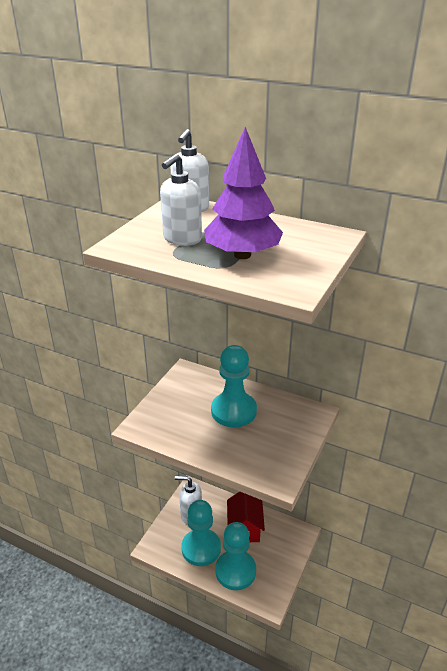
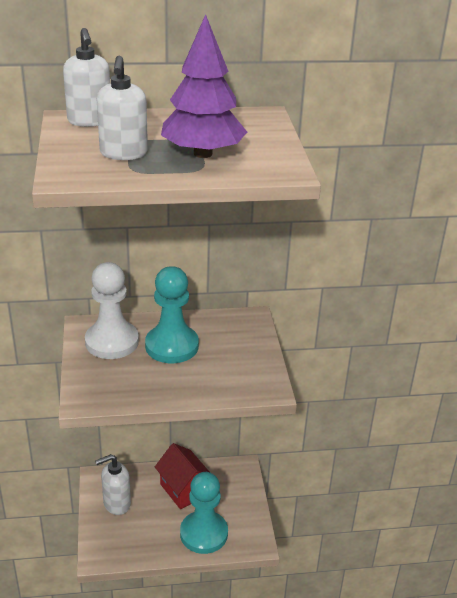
camera: 35 degrees left, 0 degrees up
(194, 390) = (112, 342): none -> white pawn
(201, 548) = (152, 530): turquoise pawn -> none

